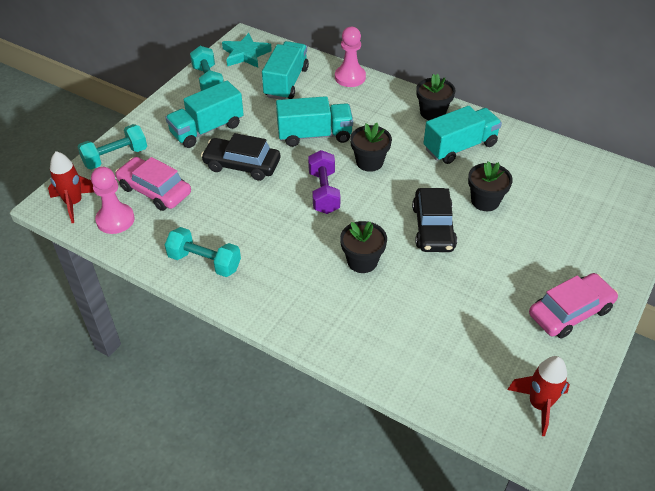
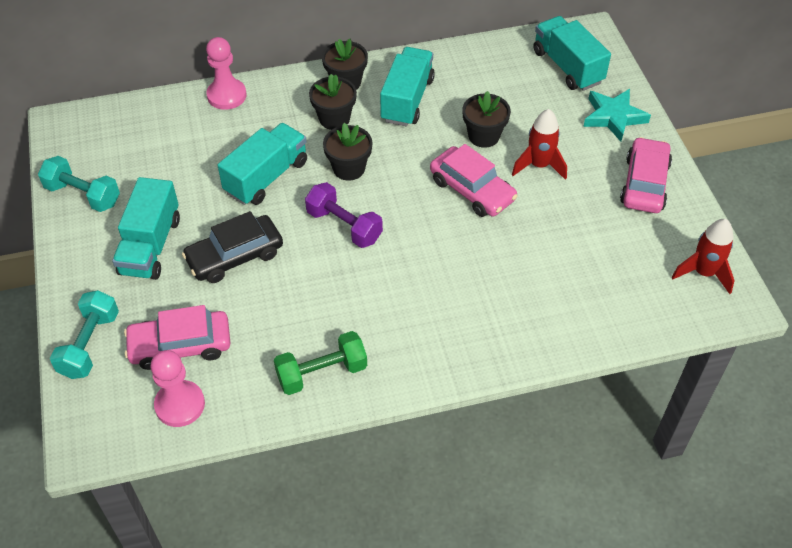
camera: 45 degrees left, 5 degrees up
(74, 203) = (111, 424): red rocket -> red rocket (539, 165)
(204, 262) = (322, 373): turquoise dumbbell -> green dumbbell
(245, 54) = (85, 139): turquoise star -> turquoise star (613, 117)
(286, 82) = (169, 142): turquoise truck -> turquoise truck (567, 67)
(362, 261) = (453, 263): black flower pot -> black flower pot (334, 118)
(433, 227) = (472, 190): black car -> pink car

